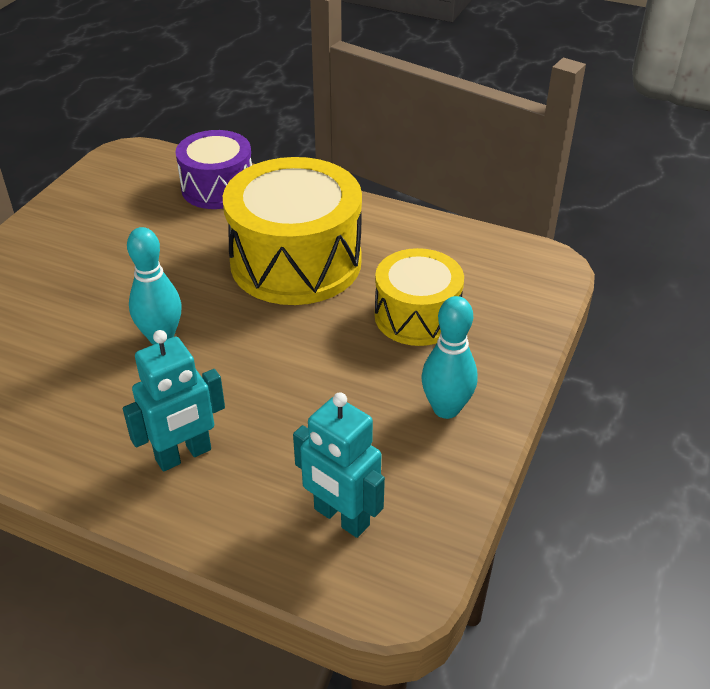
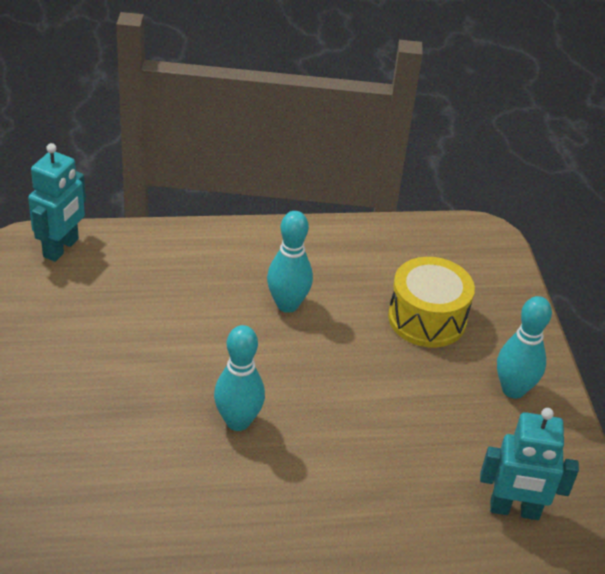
camera: 35 degrees left, 0 degrees up
(184, 455) = (355, 516): turquoise robot -> turquoise robot (61, 248)
(217, 188) = (148, 254): purple drum -> none
(296, 262) = (287, 304): yellow drum -> turquoise bowling pin

